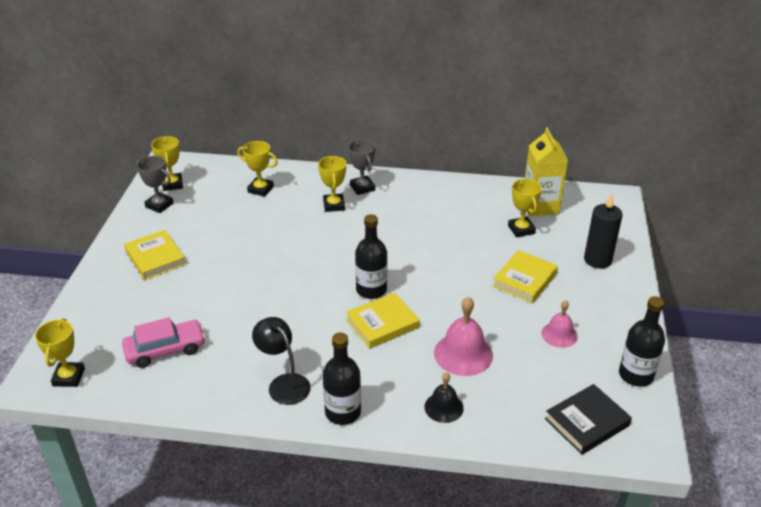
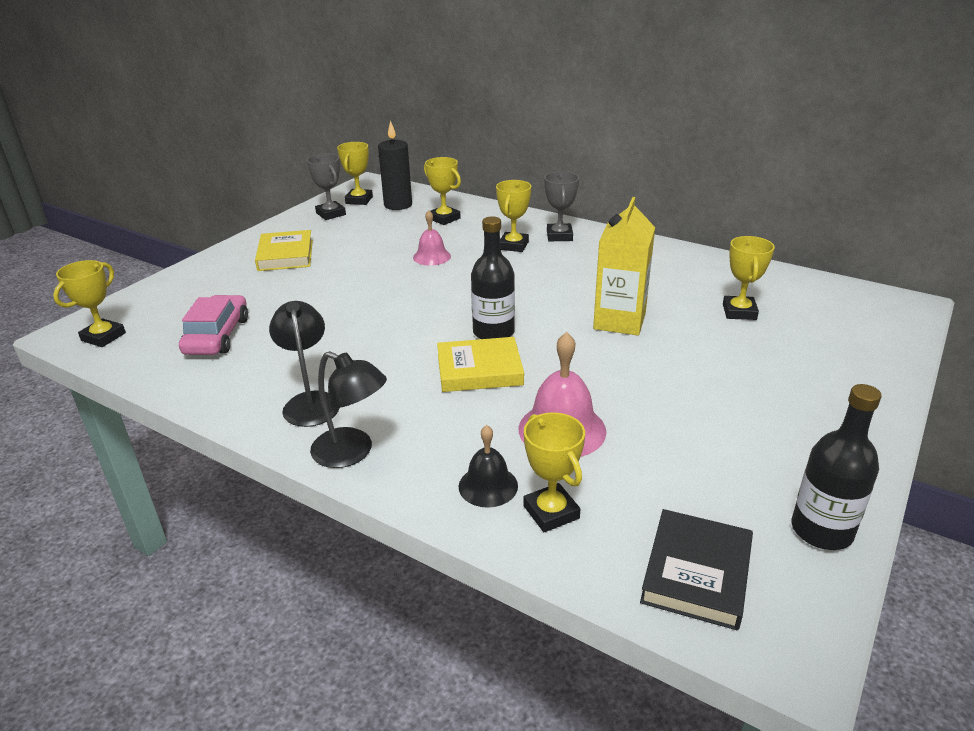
camera: 25 degrees right, 5 degrees down
(165, 350) = (217, 336): pink car -> pink car turned 90 degrees counterclockwise
(343, 412) = (352, 453): black bottle -> black lamp
(490, 412) = (551, 512): none -> yellow trophy
(524, 280) = (709, 366): yellow book -> none
(540, 206) = (783, 293): yellow carton -> yellow carton (619, 321)
(559, 334) = (721, 443): pink bell -> pink bell (432, 256)
(587, 422) = (696, 573): black book -> black book turned 60 degrees counterclockwise
(597, 260) = (837, 368): black candle -> black candle (398, 205)

